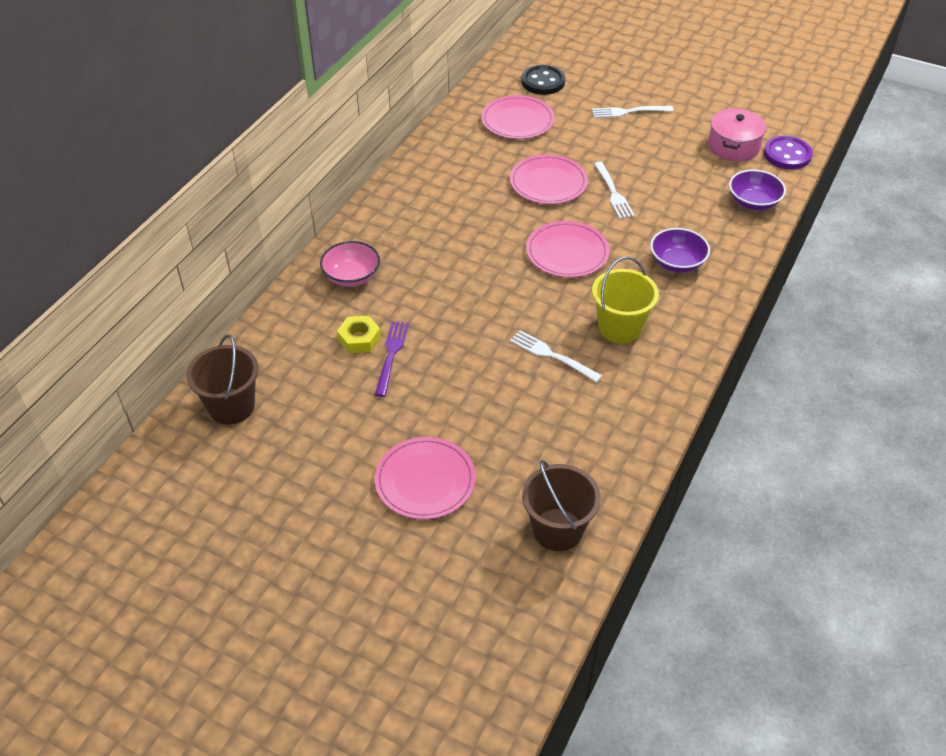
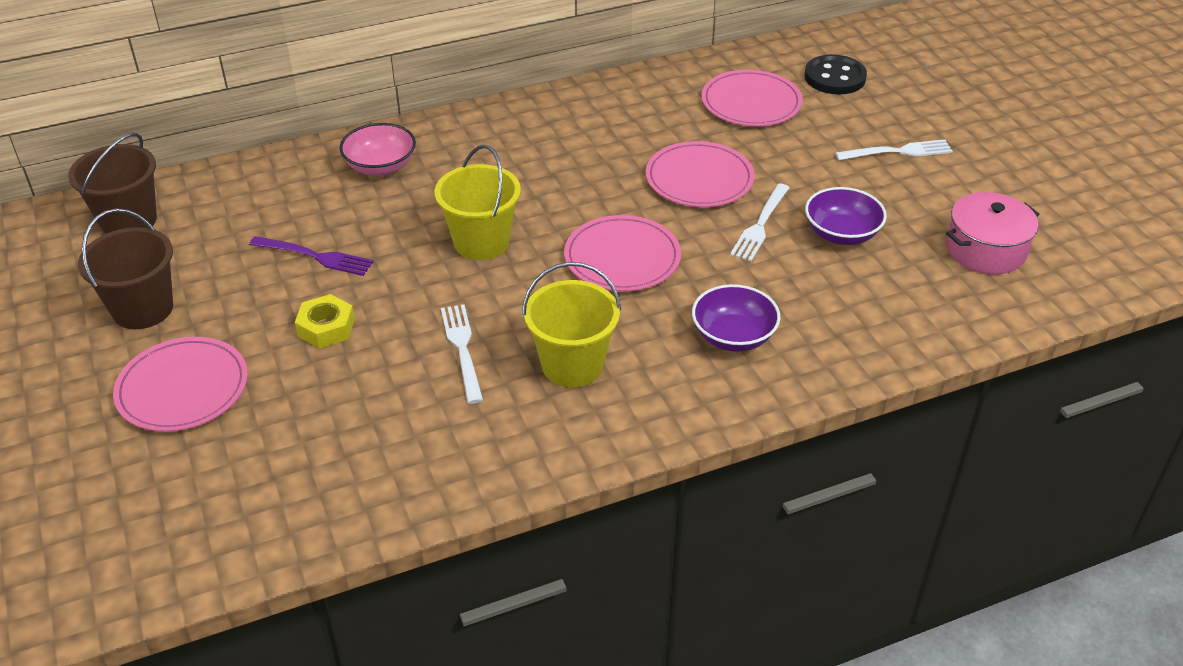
camera: 40 degrees right, 5 degrees down
(359, 339) = (309, 225): yellow nut -> yellow nut (326, 327)
(391, 355) = (315, 256): purple fork -> purple fork turned 60 degrees clockwise
(478, 288) = (481, 242): none -> yellow bucket
(557, 529) = (228, 520): brown bucket -> brown bucket (143, 309)
(629, 112) = (898, 152): white fork -> white fork turned 135 degrees clockwise
(753, 202) = (925, 323): purple bowl -> purple bowl (841, 234)
(787, 154) = (1050, 294): purple button -> none

